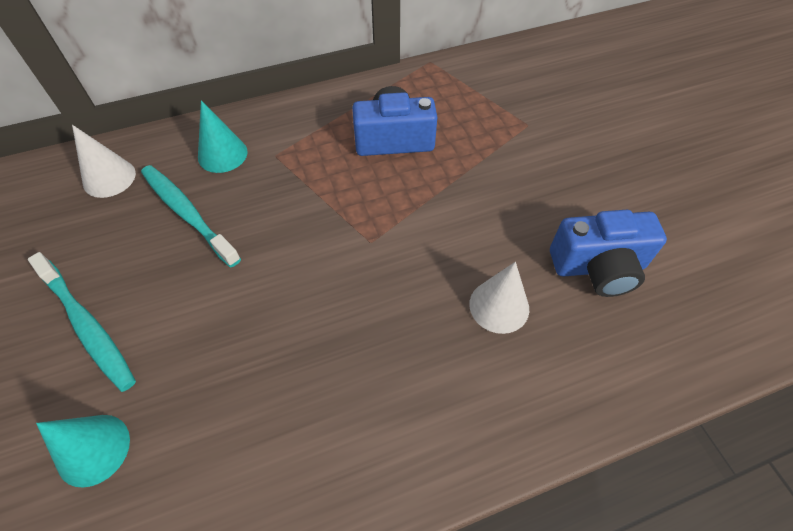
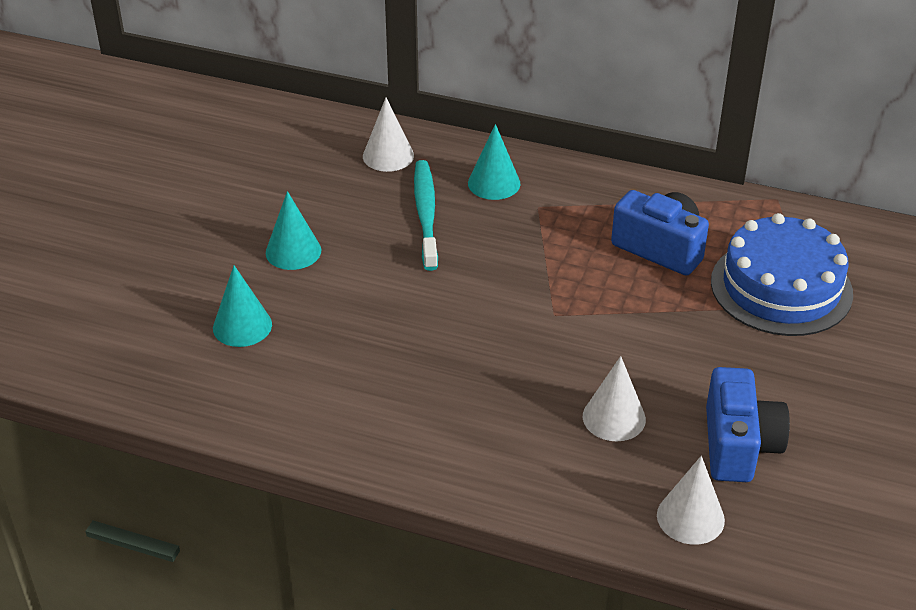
camera: 40 degrees right, 15 degrees down
(87, 326) = (293, 251): turquoise toothbrush -> turquoise cone
(497, 123) = (781, 287): none -> blue cake
(598, 267) = (739, 445): blue camera -> blue camera turned 120 degrees counterclockwise
(634, 358) = (690, 517): none -> white cone

